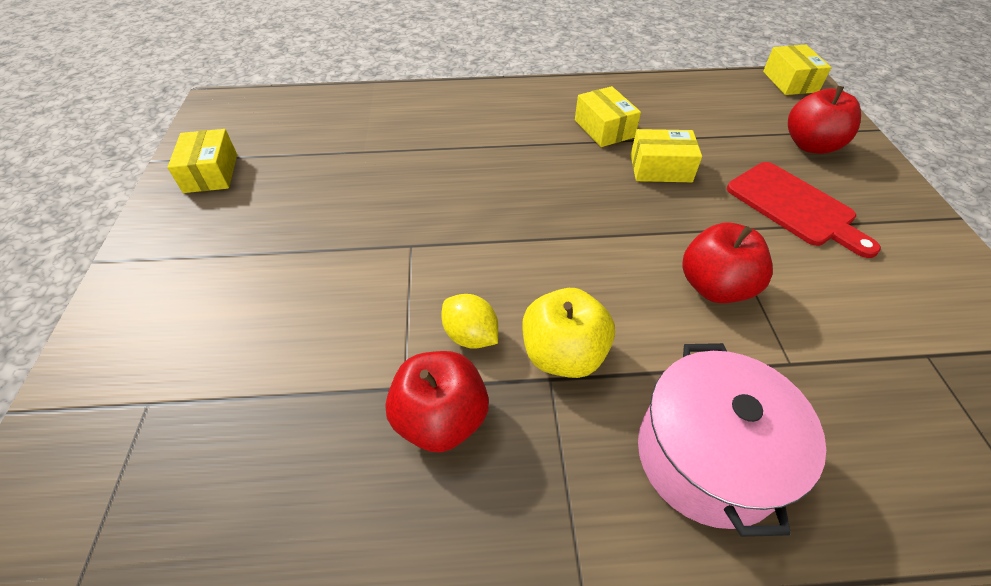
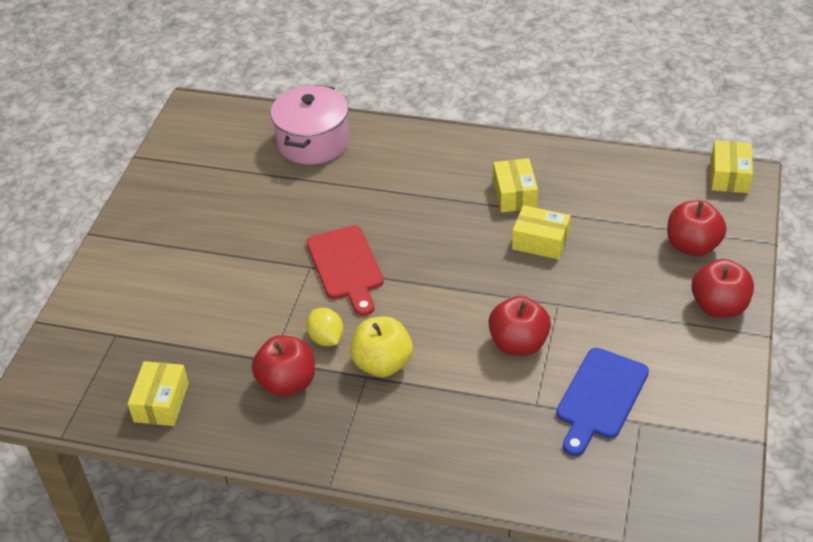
camera: 20 degrees right, 5 degrees down
(211, 173) = (178, 177): yellow box -> yellow box (161, 402)
(707, 456) = (441, 441): pink pot -> pink pot (313, 142)
(794, 207) = (630, 297): red cutting board -> red cutting board (346, 266)
(858, 334) = (600, 398): none -> blue cutting board
(888, 198) = (719, 306): none -> red apple

